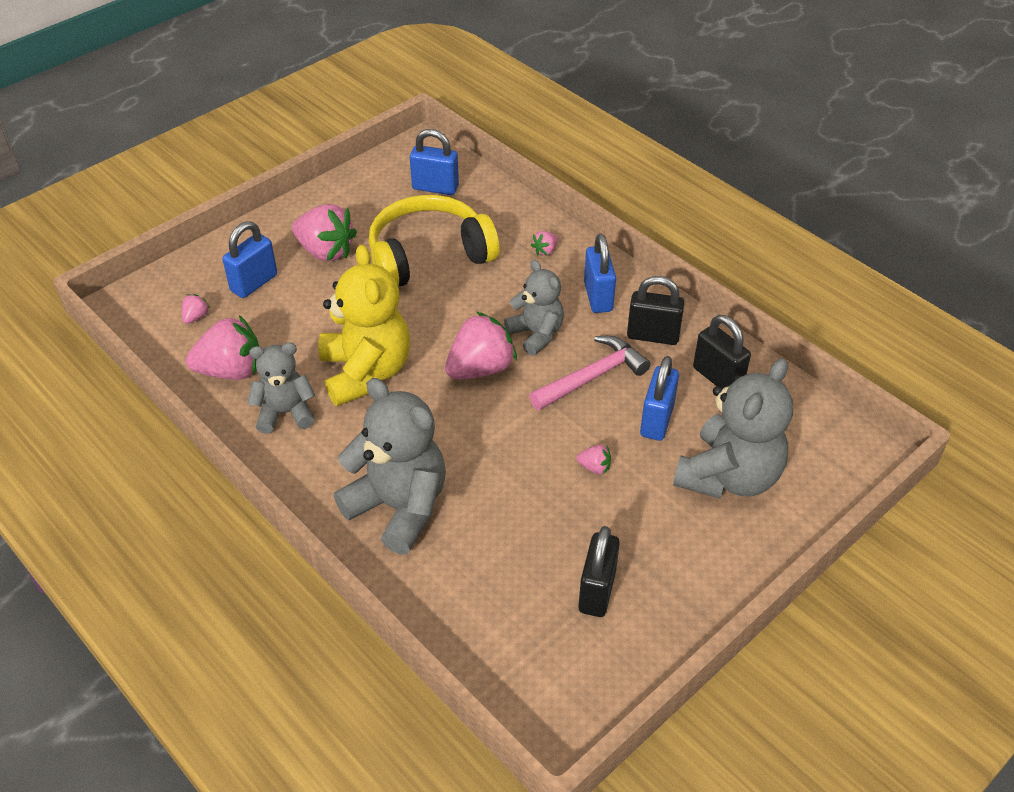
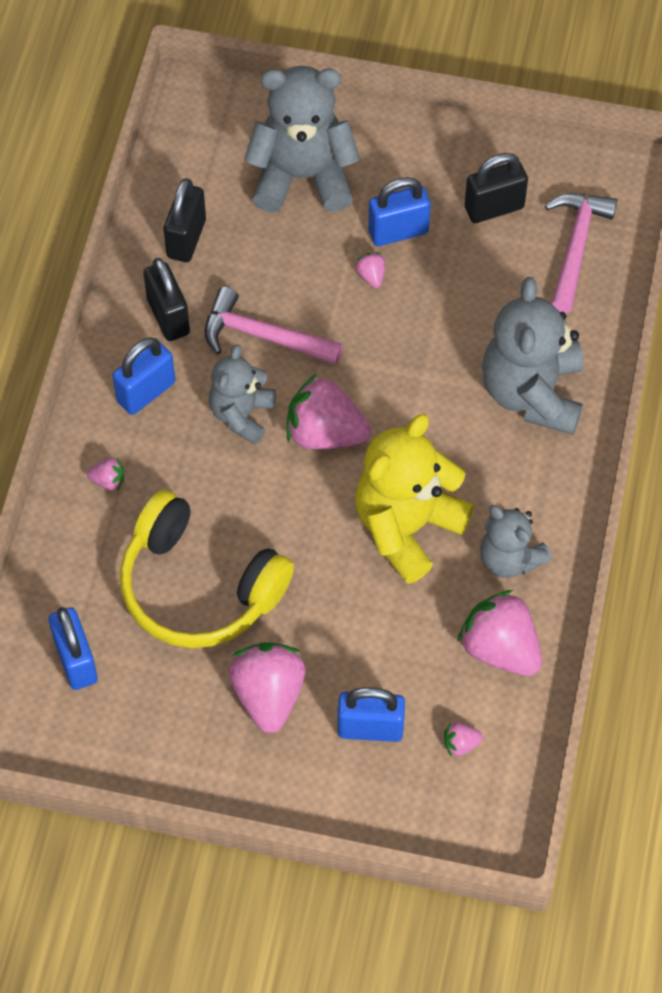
camera: 125 degrees left, 15 degrees up
(507, 627) = (576, 247): none -> pink hammer
(656, 420) = (279, 258): blue padlock -> blue padlock (398, 231)

